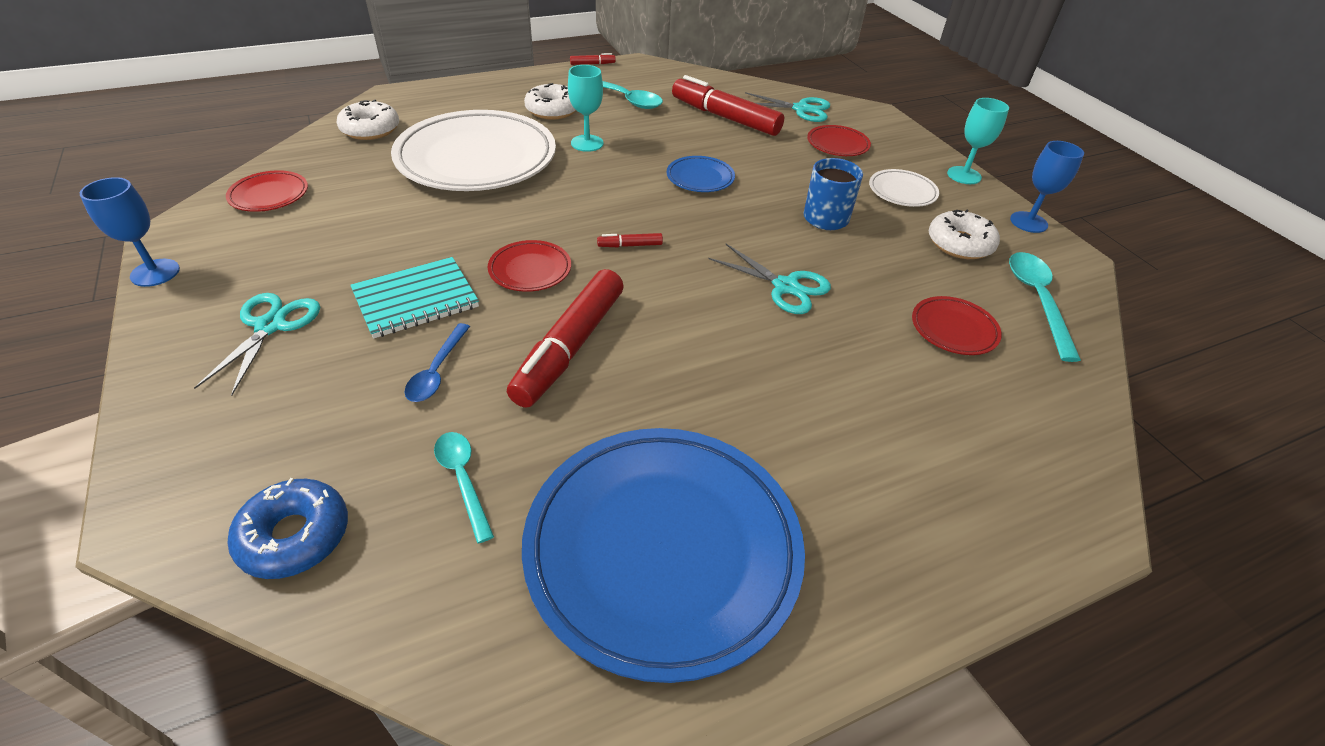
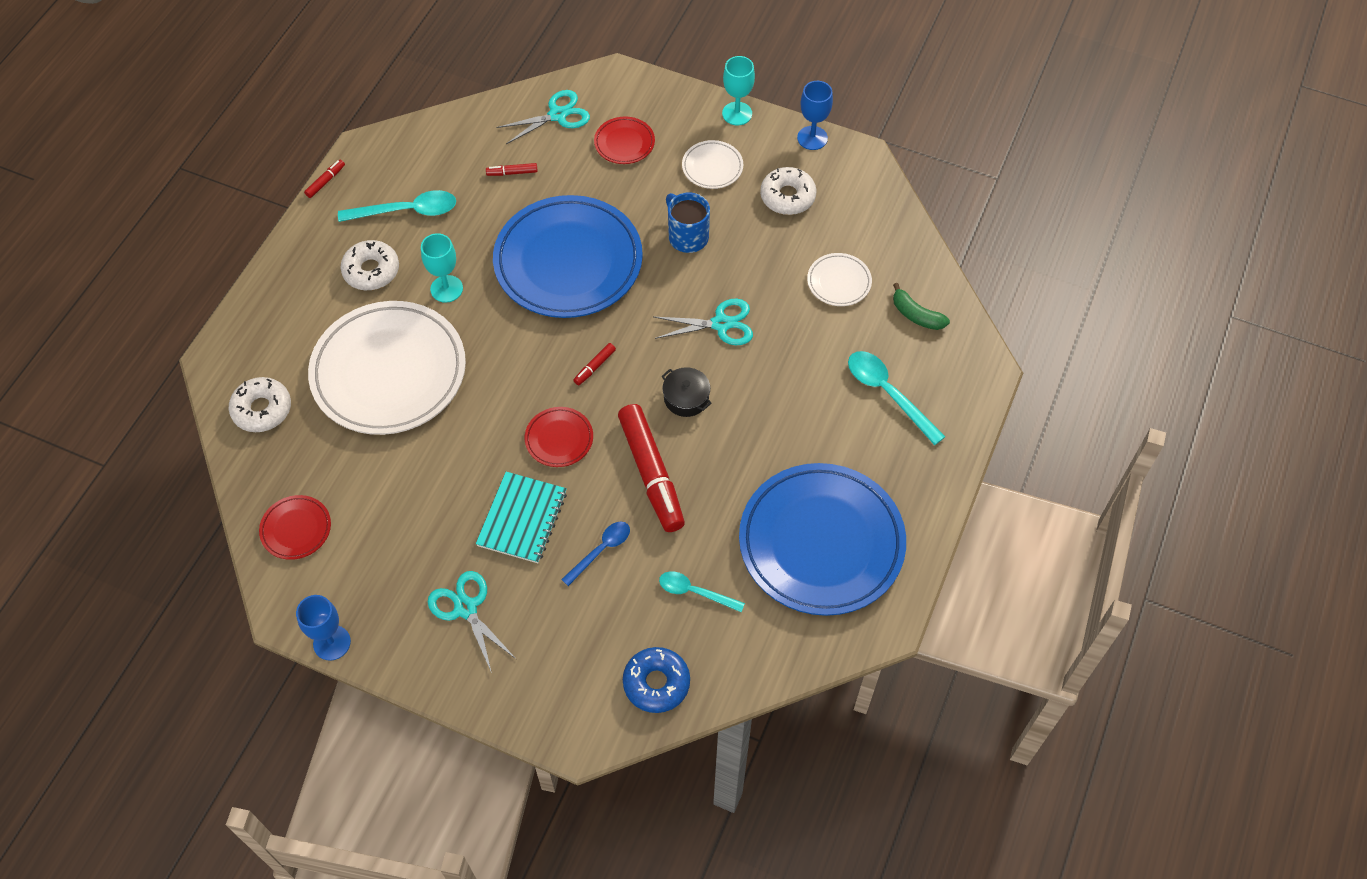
camera: 40 degrees left, 15 degrees up
(437, 371) = (601, 550): blue spoon -> blue spoon turned 105 degrees counterclockwise
(681, 315) = (686, 398): none -> black pot
(700, 178) = (568, 262): blue plate -> blue plate, size x2.33
(725, 117) = (512, 173): red marker -> red marker, size x0.41
(953, 329) = (839, 282): red plate -> white plate
(1029, 411) = (916, 315): none -> green banana
(1037, 300) = (865, 217): turquoise spoon -> turquoise spoon (888, 393)

